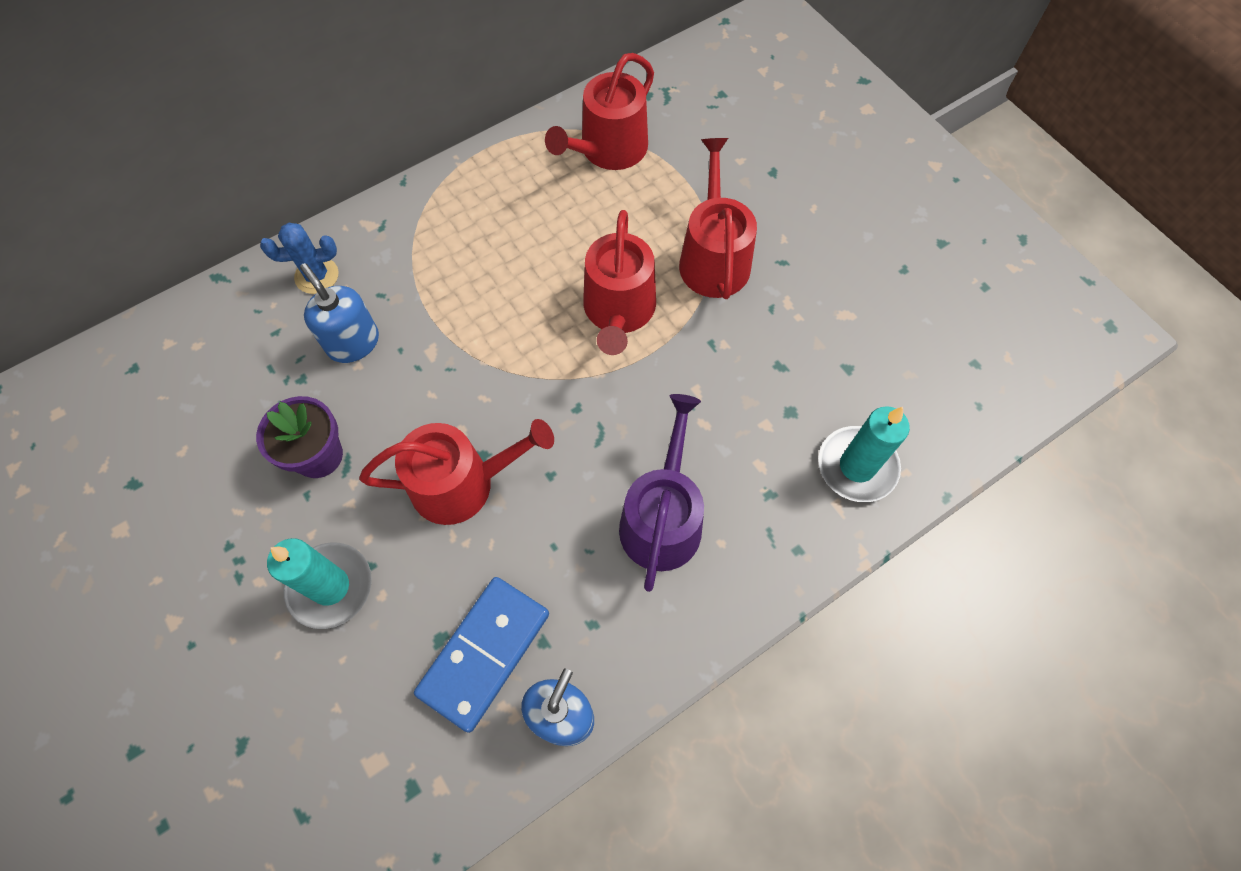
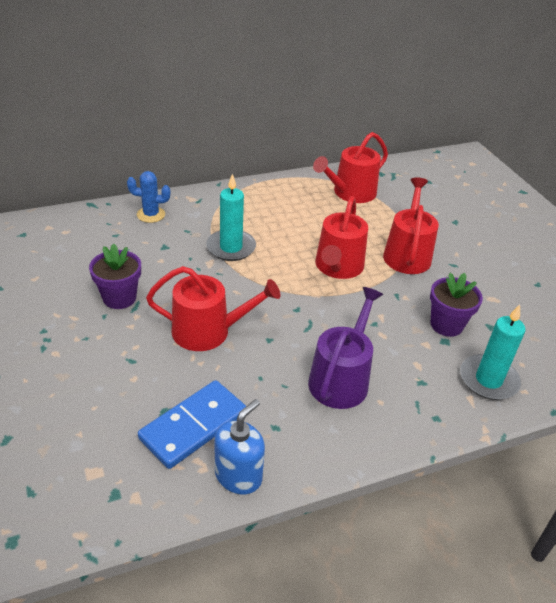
camera: 10 degrees right, 25 degrees down
(330, 586) = (101, 366): turquoise candle -> turquoise candle (231, 247)
(353, 342) = (162, 249): blue soap dispenser -> none
(788, 382) = (446, 325): none -> purple flower pot

